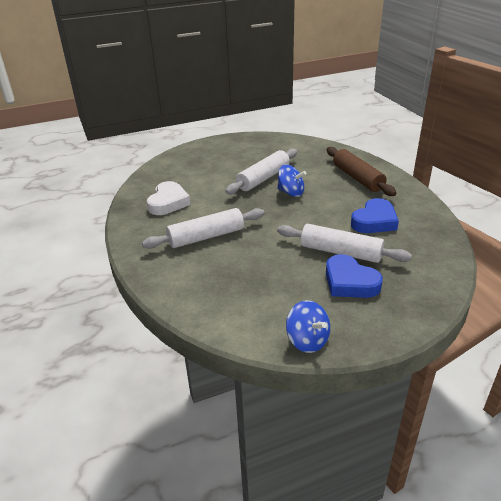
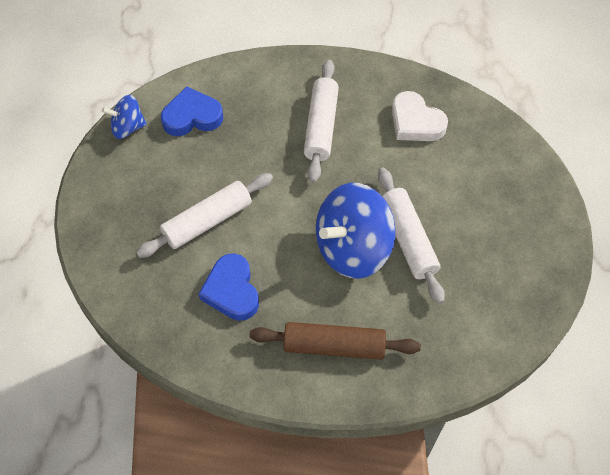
camera: 120 degrees right, 25 degrees up
(291, 192) = (352, 248): blue spinning top -> blue spinning top, size x1.89
(350, 282) = (162, 199): blue heart -> blue heart (192, 117)

